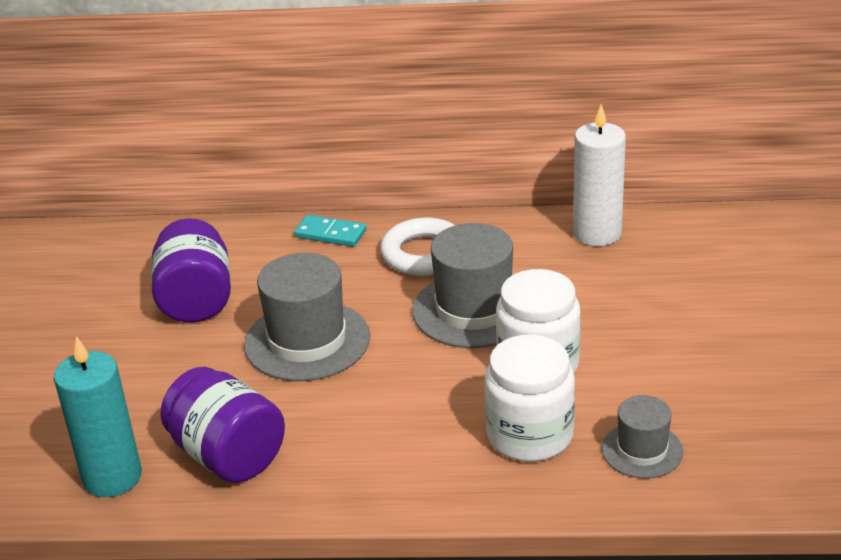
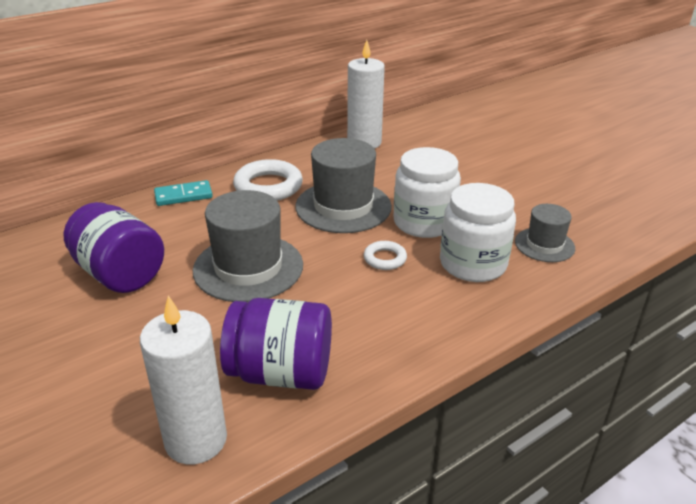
camera: 40 degrees left, 0 degrees up
(112, 477) = (196, 440): turquoise candle -> white candle
(445, 388) = (385, 259): none -> white ring

